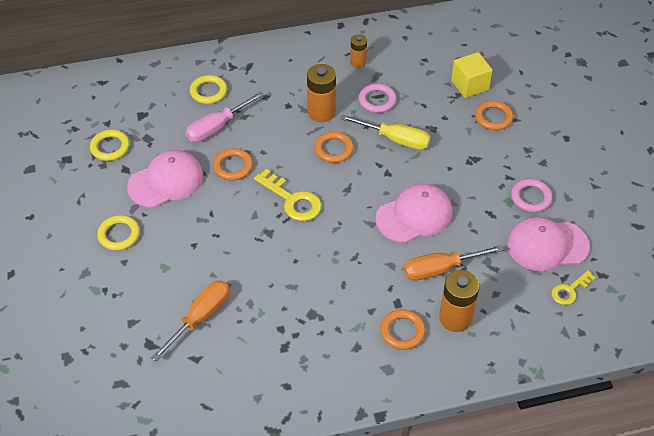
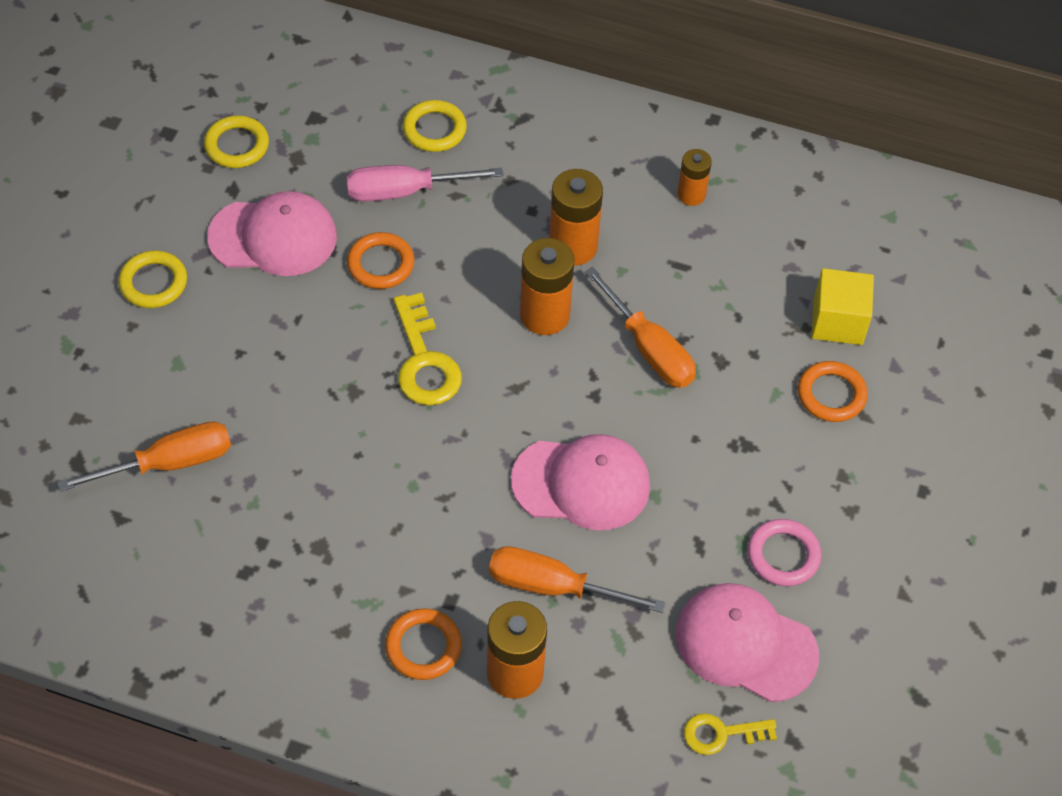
camera: 30 degrees right, 5 degrees up
(333, 149) = (544, 315): orange ring -> orange battery
(377, 100) = (671, 271): pink ring -> none
(395, 139) = (648, 348): yellow screwdriver -> orange screwdriver

